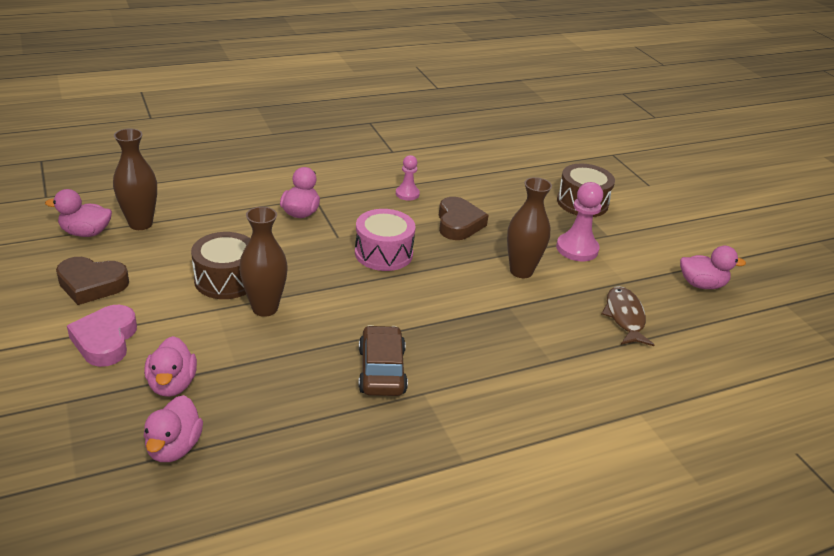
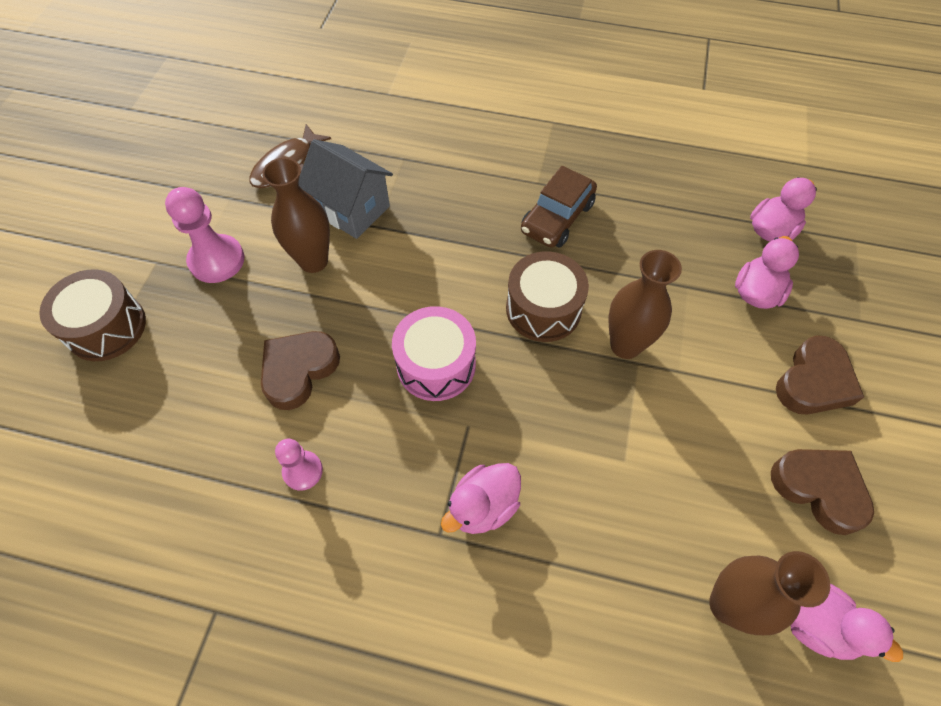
camera: 140 degrees left, 25 degrees up
(105, 340) = (813, 382): pink heart -> brown heart
(226, 279) = (649, 414): brown drum -> brown drum (543, 309)
(539, 309) = (352, 209): none -> grey house
(701, 284) = (165, 160): pink duck -> none

